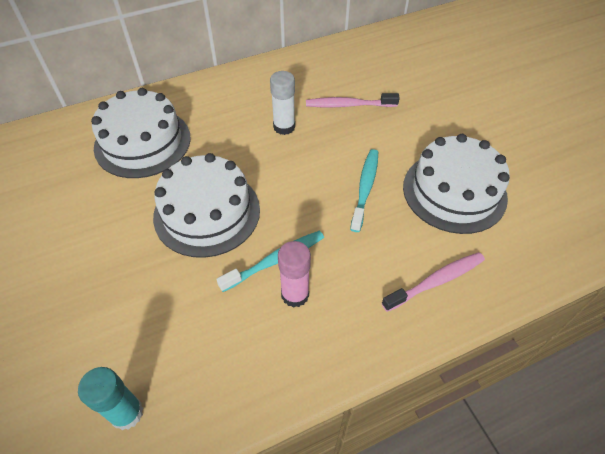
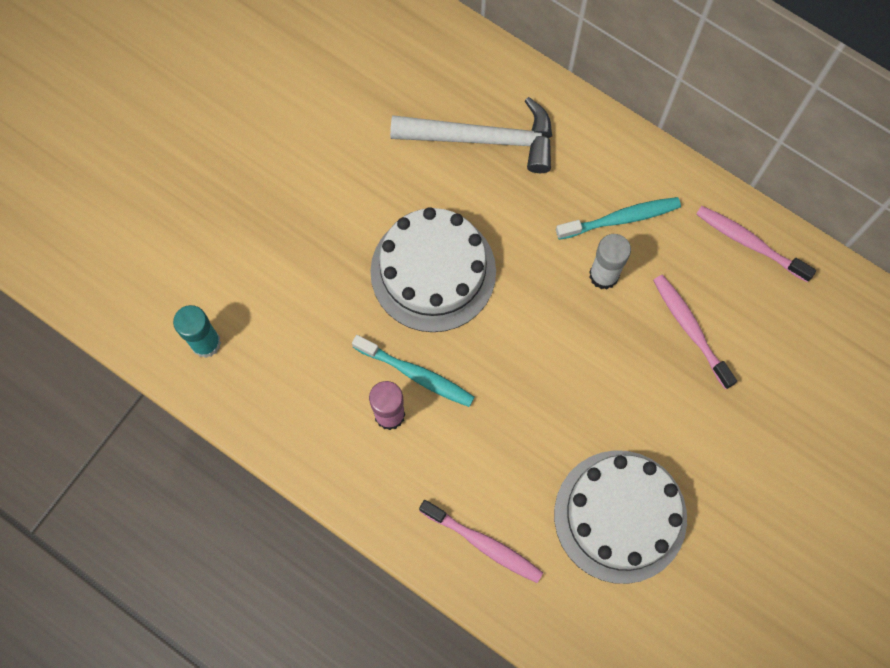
camera: 60 degrees right, 20 degrees up
(142, 142) = (483, 139): white cake -> white hammer
(315, 61) = (750, 243): none -> pink toothbrush
(365, 188) = (564, 415): turquoise toothbrush -> turquoise toothbrush (620, 219)

